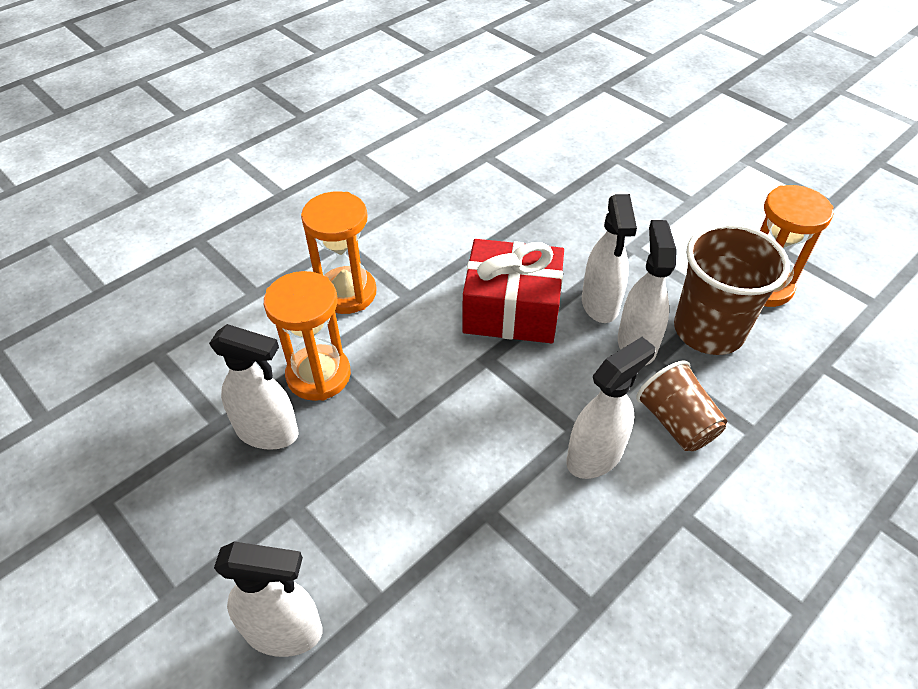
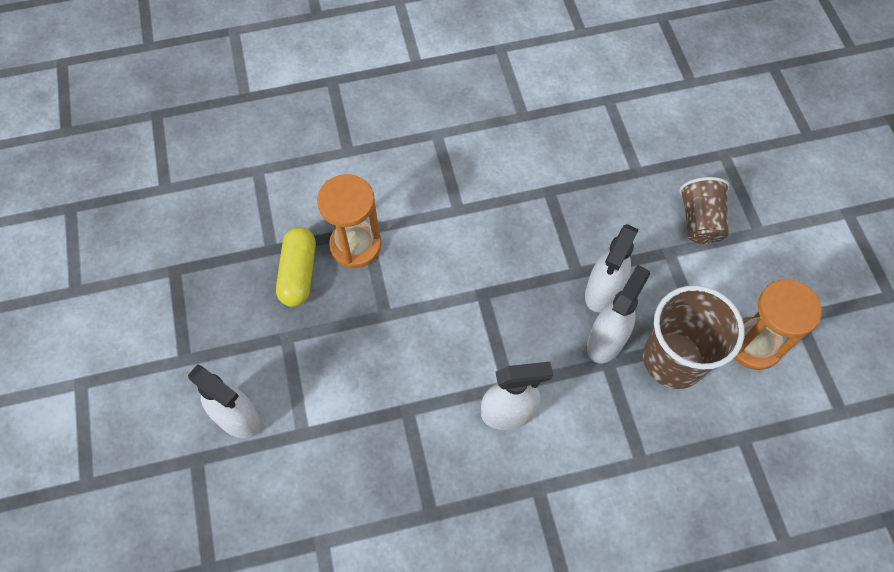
camera: 30 degrees right, 15 degrees up
(268, 432) = (298, 273): white spray bottle -> yellow capsule
(347, 293) = (415, 184): orange hourglass -> none
(511, 310) = (529, 261): red gift -> none
(676, 423) = (587, 420): brown cup -> brown cup (700, 221)

